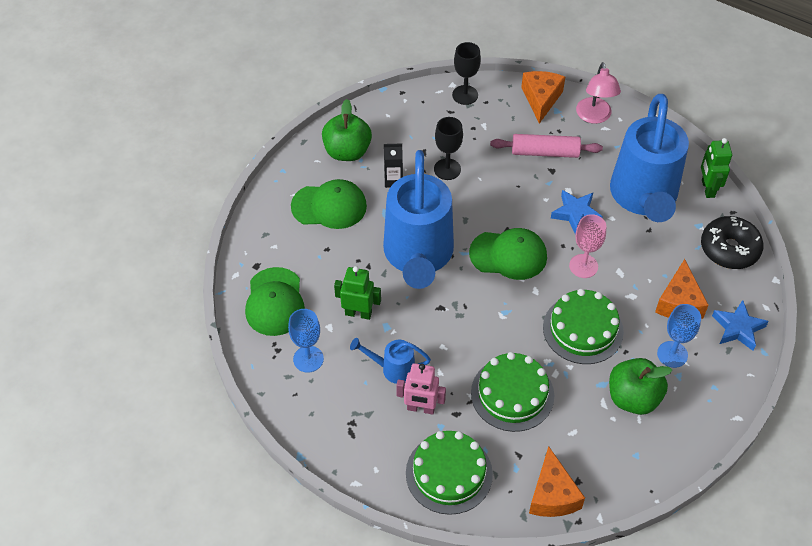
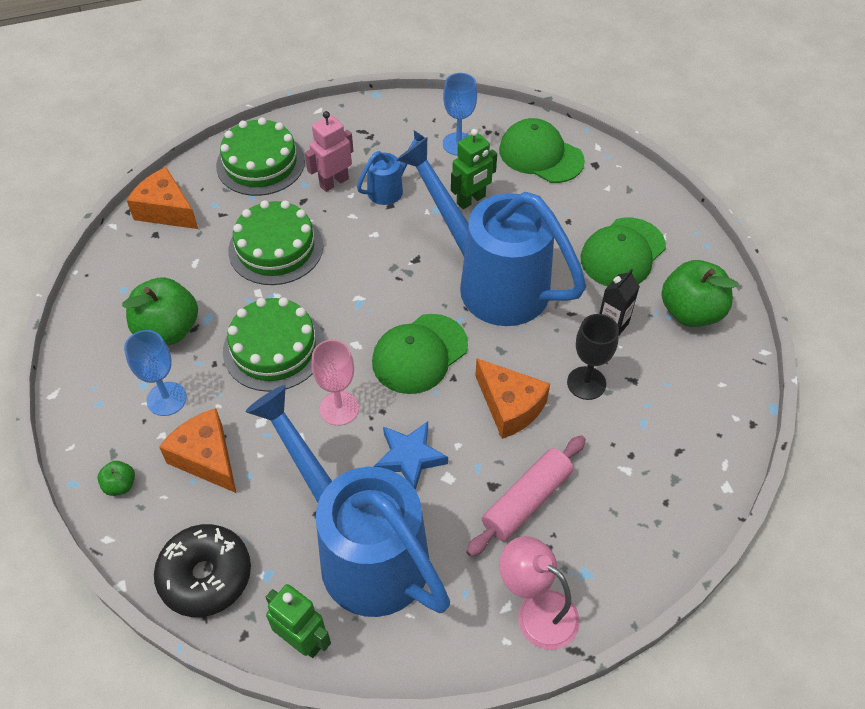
camera: 130 degrees right, 0 degrees up
(465, 95) = (696, 487): black goblet -> none
(541, 99) = (620, 571): orange cheese -> orange cheese (510, 406)
(738, 328) = (120, 485): blue star -> green apple

